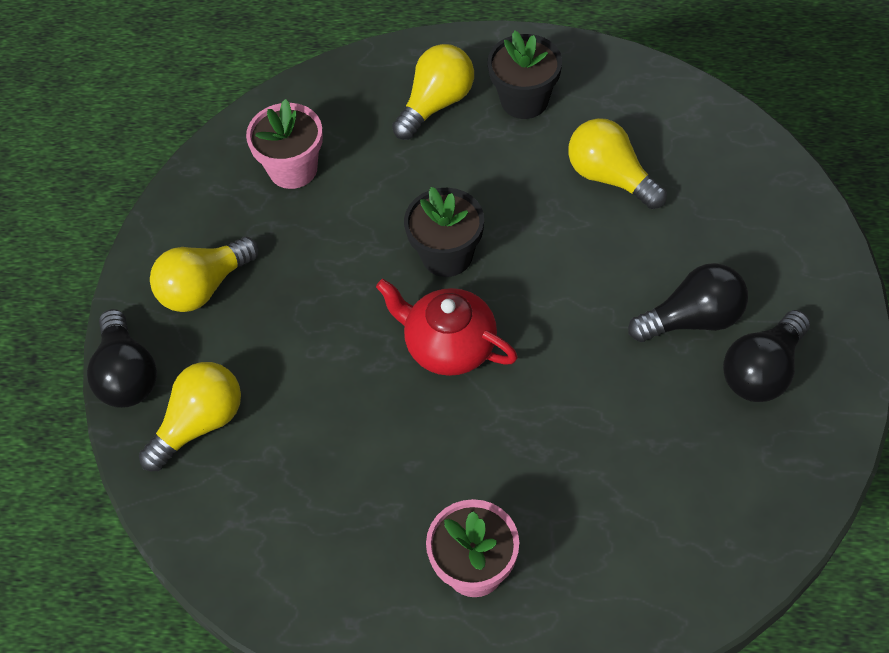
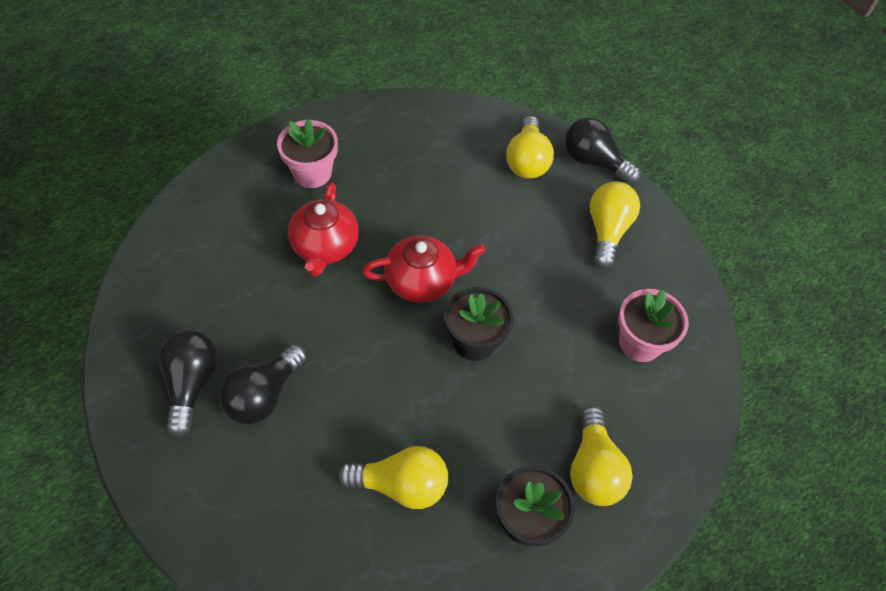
camera: 135 degrees right, 0 degrees up
(527, 449) = (325, 247): none -> red teapot

